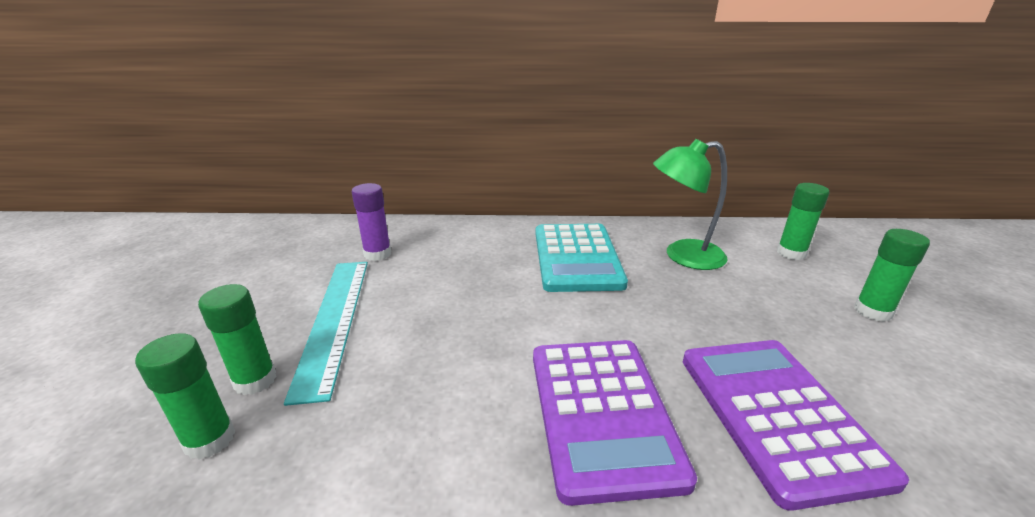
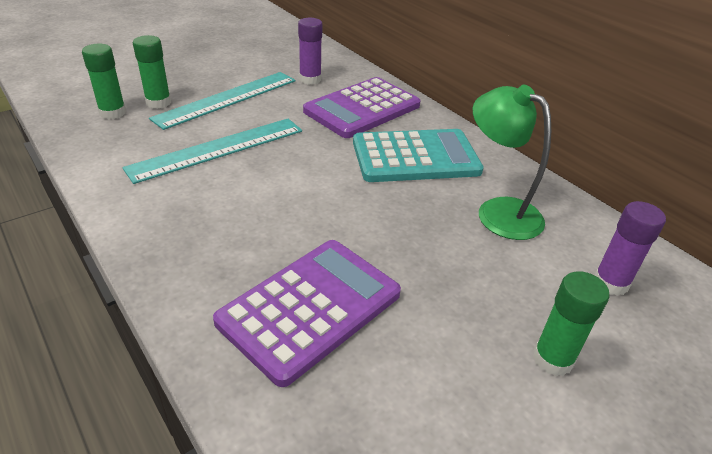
camera: 50 degrees right, 10 degrees up
(433, 369) = (218, 149): none -> turquoise ruler
(576, 258) = (415, 157): turquoise calculator -> turquoise calculator turned 150 degrees counterclockwise
(602, 413) = (237, 225): purple calculator -> purple calculator (362, 108)
(791, 253) = (610, 283): green glue stick -> purple glue stick

